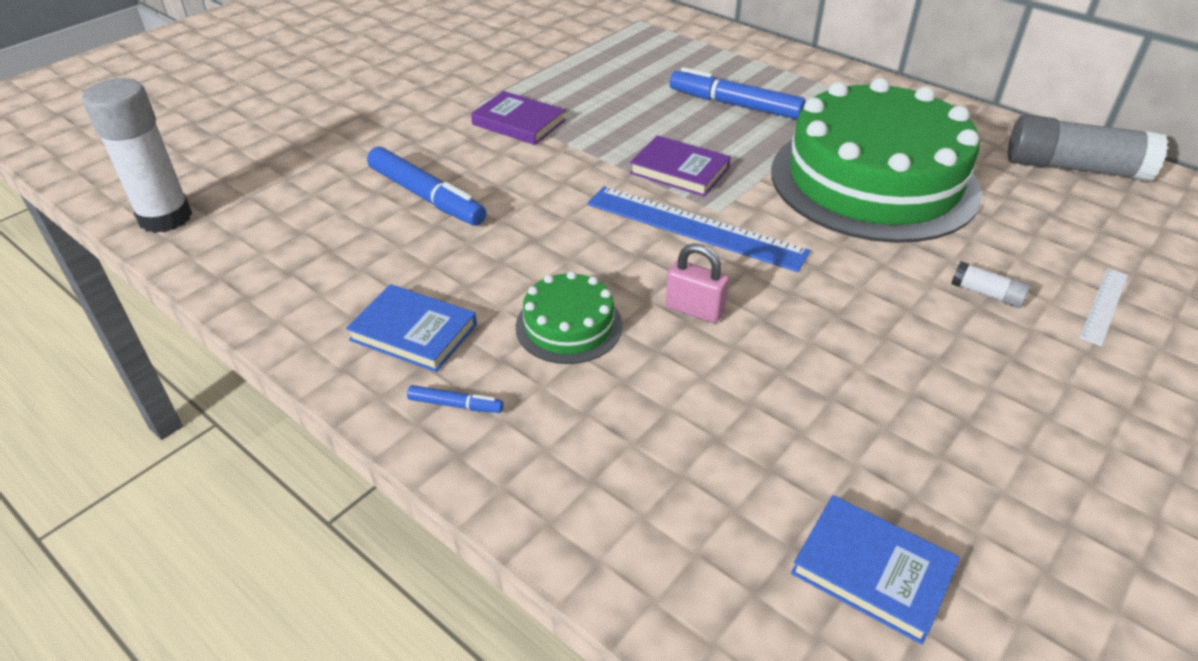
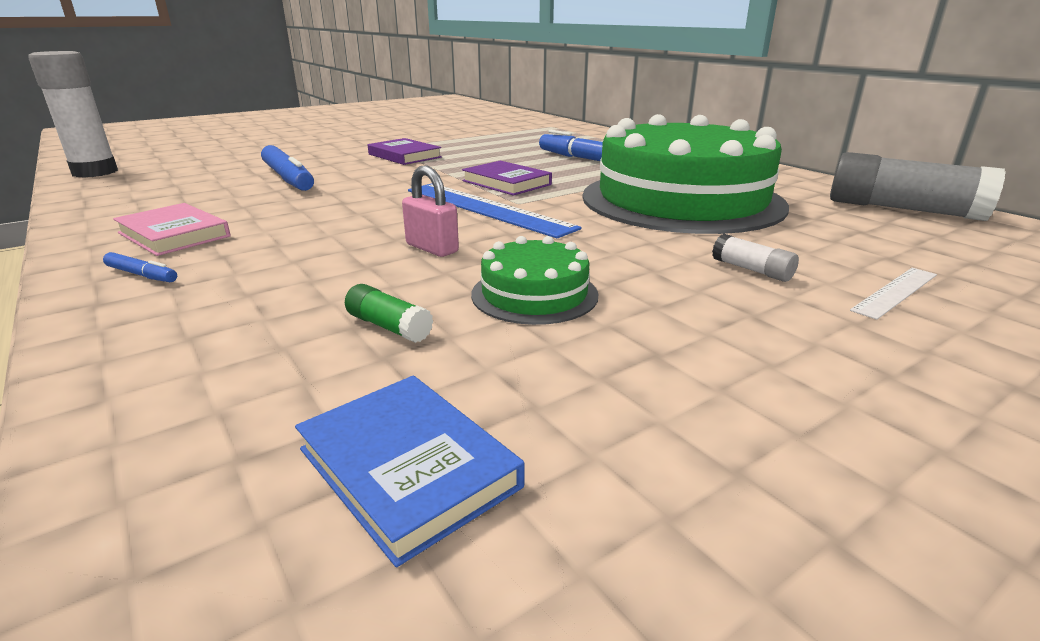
camera: 15 degrees right, 15 degrees down
(414, 332) = (174, 234): blue book -> pink book
(569, 326) = (306, 245): green cake -> green cake (534, 294)
(746, 432) = (389, 327): none -> green glue stick

